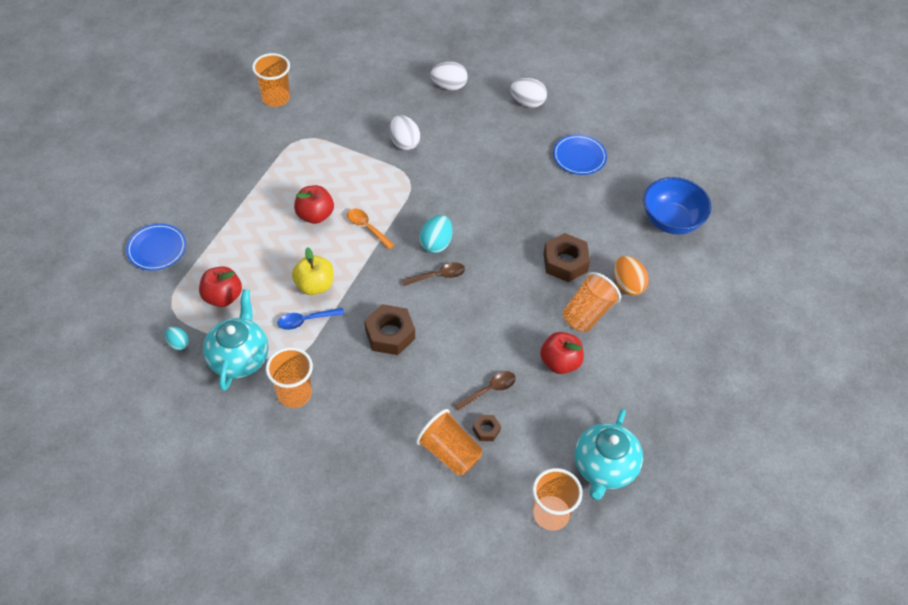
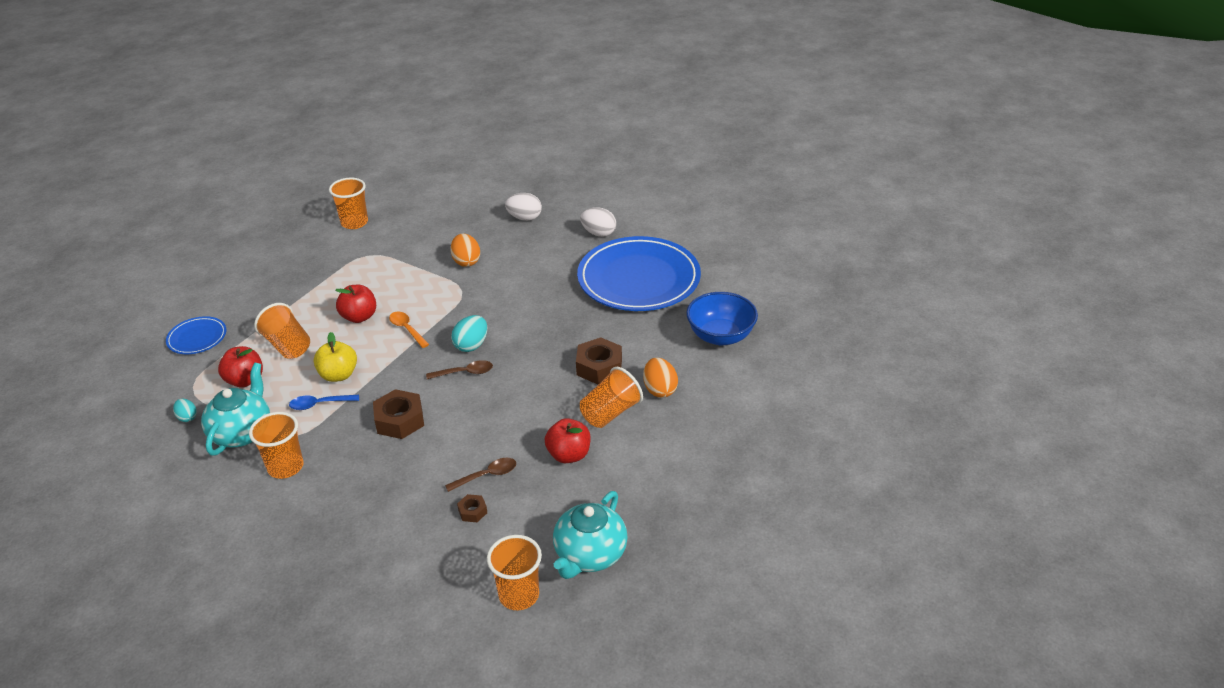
camera: 10 degrees right, 15 degrees down
(404, 142) = (466, 261): white egg -> orange egg
(449, 452) = (427, 529): orange cup -> orange cup (287, 346)
(579, 157) = (638, 279): blue plate -> blue plate, size x2.22

